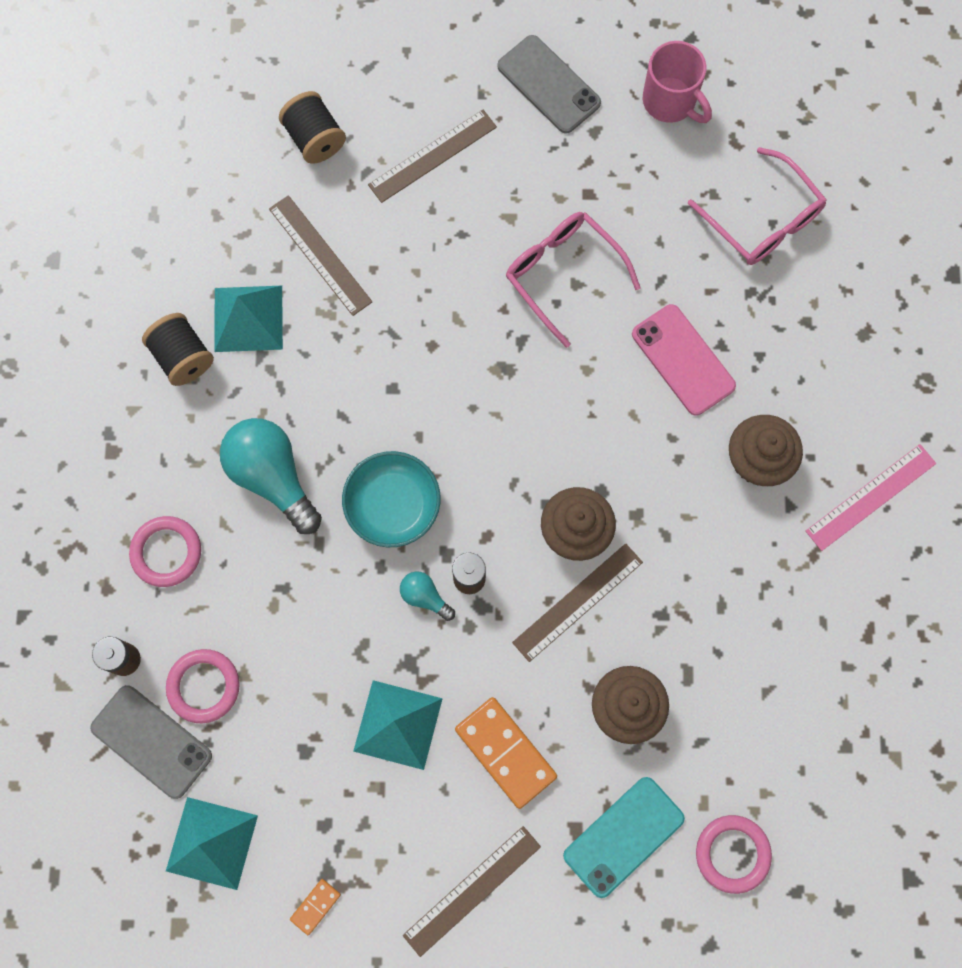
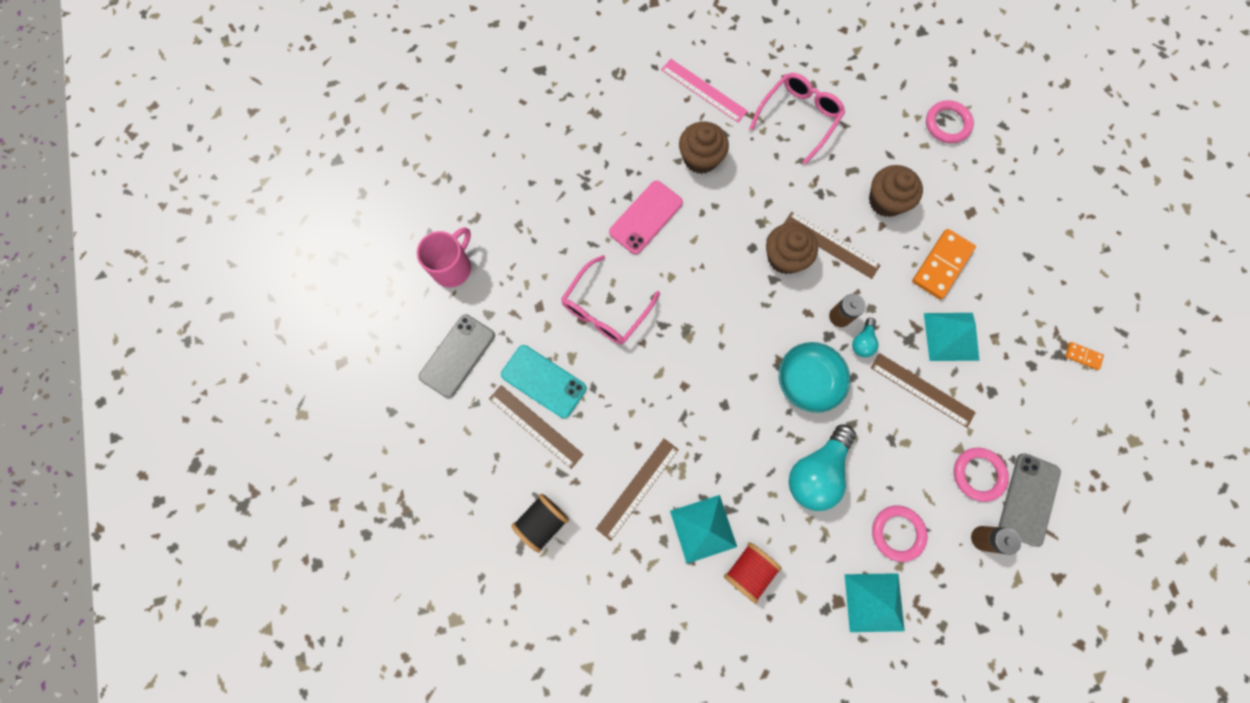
camera: 105 degrees left, 0 degrees up
(183, 357) = (748, 570): black spool -> red spool
(211, 843) = (1074, 435): turquoise pyramid -> turquoise pyramid (874, 602)
(472, 890) = (1031, 264): brown ruler -> brown ruler (922, 389)
(623, 836) = (963, 185): turquoise phone -> turquoise phone (543, 381)
(763, 220) = (530, 189): pink glasses -> pink glasses (799, 117)

